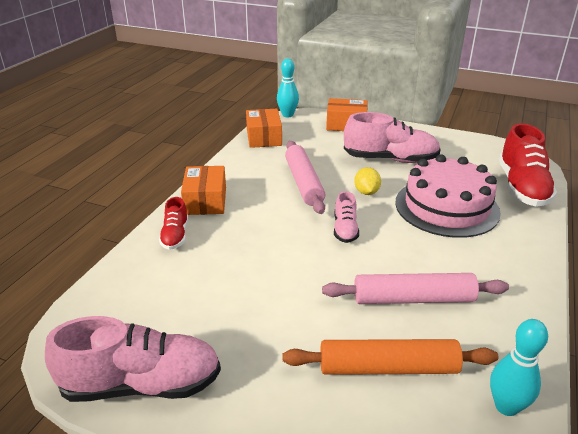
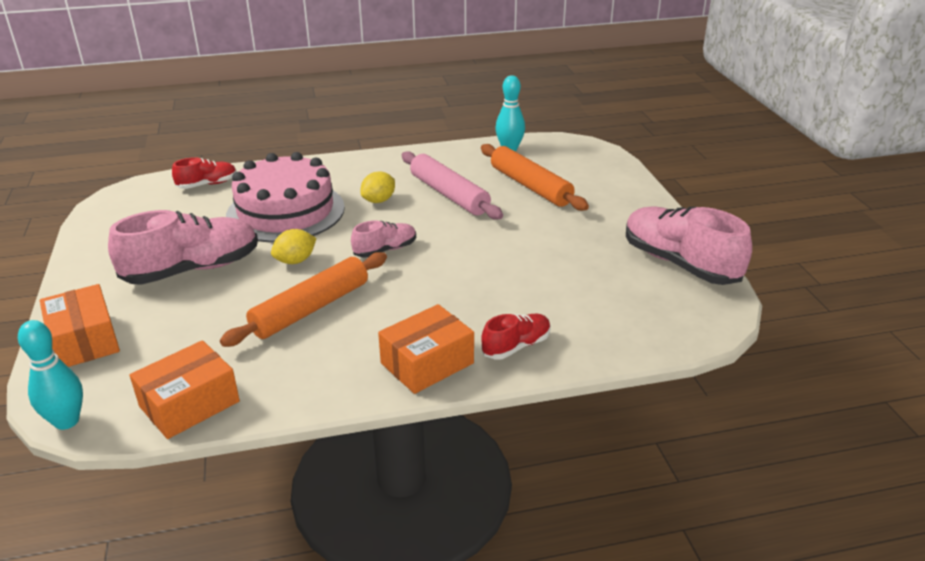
camera: 125 degrees left, 0 degrees up
(304, 183) = (311, 308): pink rolling pin -> orange rolling pin
(390, 159) = (192, 269): pink shoe -> pink shoe turned 90 degrees clockwise
(432, 254) = (379, 200): none -> yellow lemon
(522, 187) = (207, 184): red shoe -> red shoe, size x0.52

